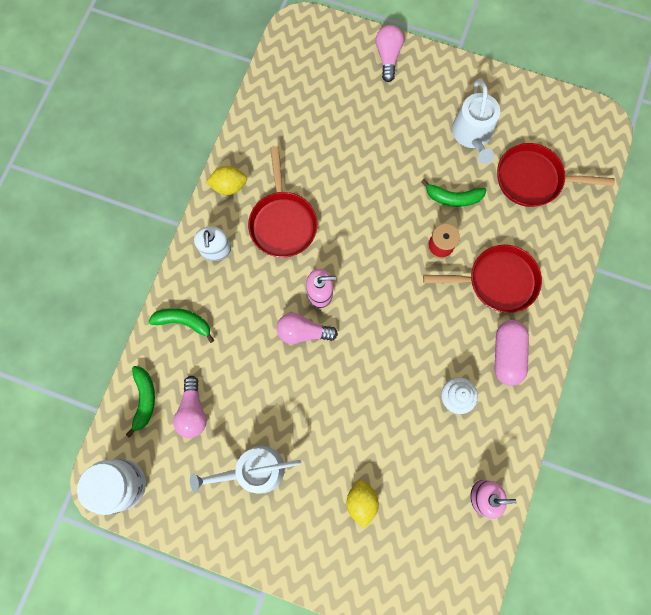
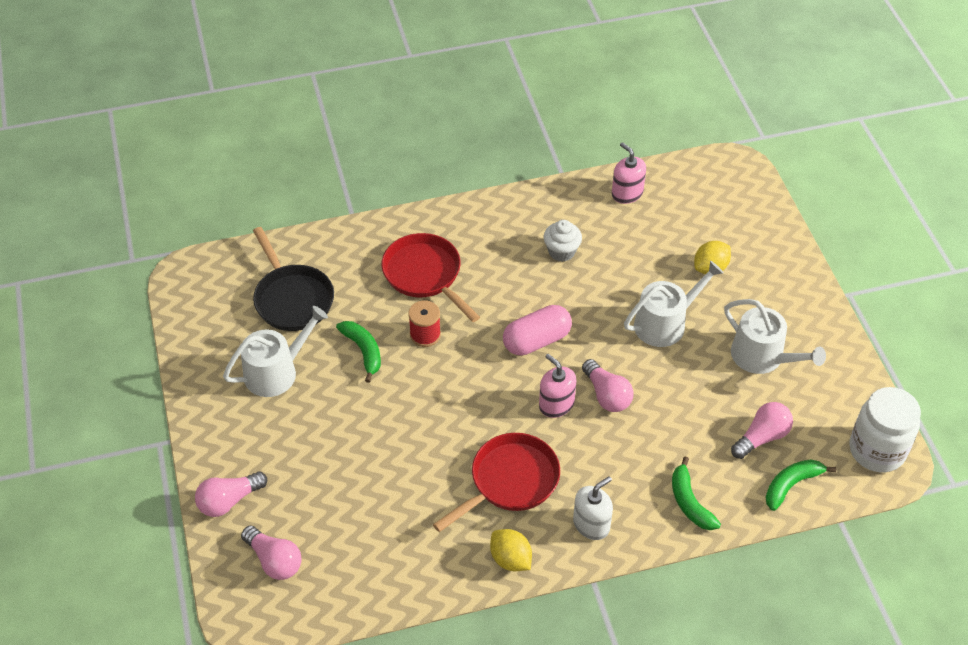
camera: 125 degrees left, 25 degrees down
(327, 59) = (274, 560): none -> pink light bulb
(334, 422) = (665, 323): none -> white watering can
(507, 355) = (490, 235): pink capsule -> pink capsule (536, 340)
(533, 179) = (292, 299): red pan -> black pan

